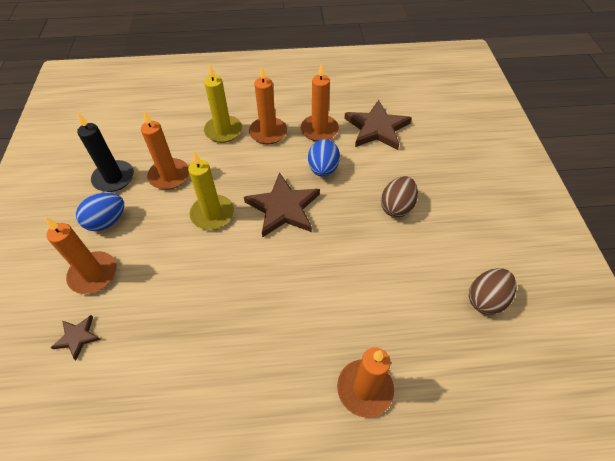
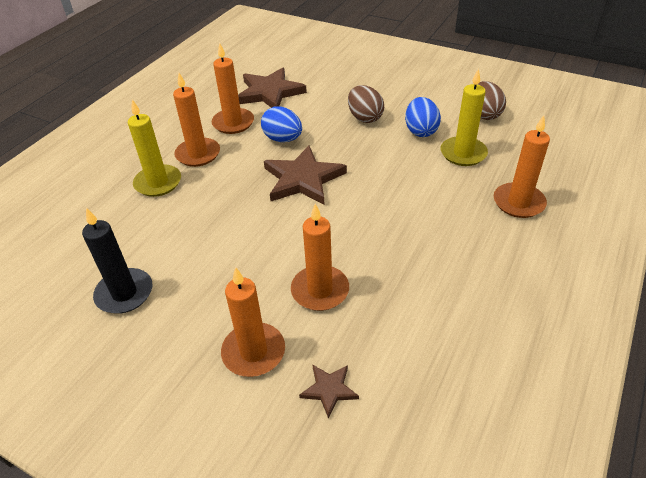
camera: 55 degrees left, 10 degrees down
(107, 221) = (186, 318): blue egg -> blue egg (420, 131)
(169, 176) = (175, 244): orange candle -> orange candle (320, 290)
(212, 214) = (263, 228): yellow candle -> yellow candle (463, 153)

